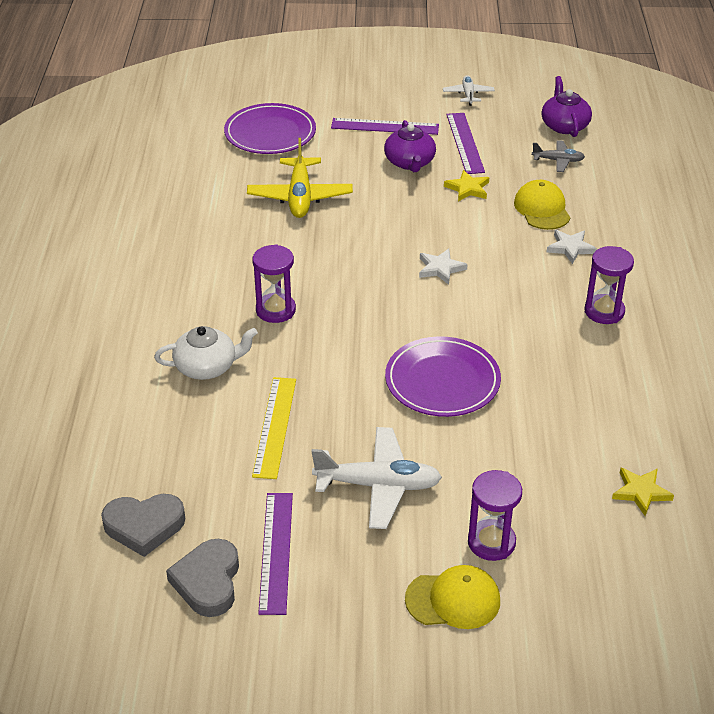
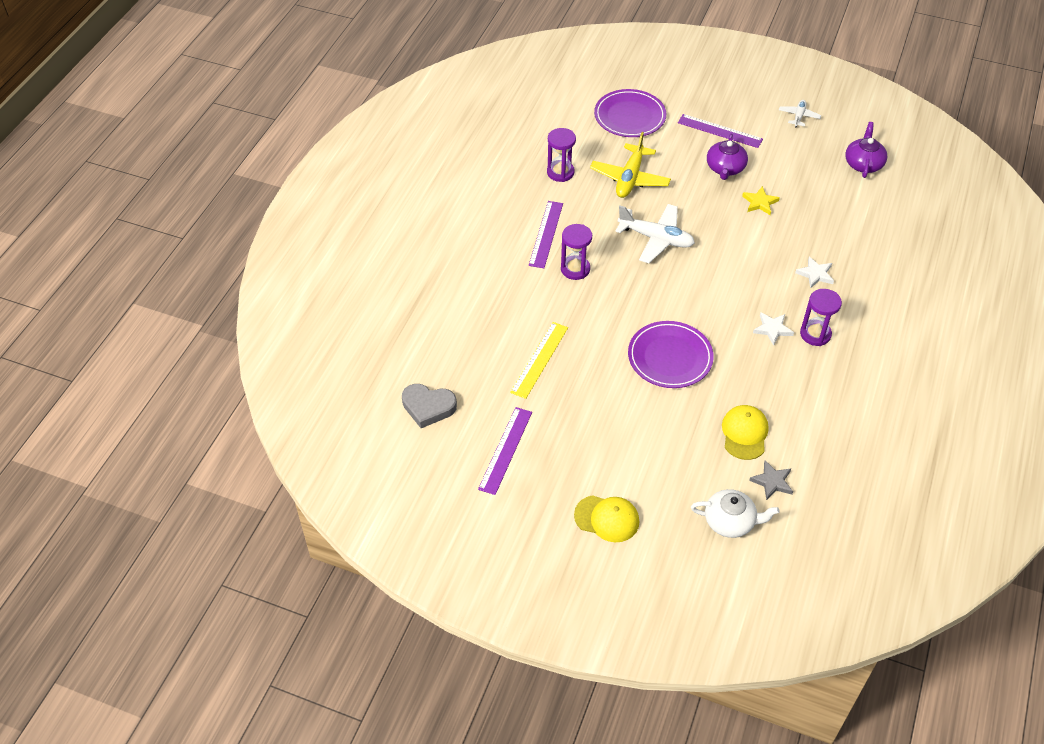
camera: 20 degrees right, 10 degrees up
(207, 367) = (511, 301): white teapot -> white teapot (730, 521)
(208, 582) = (454, 457): grey heart -> none
(378, 485) = (591, 423): white plane -> white plane (656, 239)
(440, 268) = (708, 266): white star -> white star (772, 329)
(465, 143) = (776, 161): purple ruler -> purple ruler (546, 234)
(491, 542) = (650, 486): purple hourglass -> purple hourglass (560, 172)
(542, 209) = (809, 235): yellow cap -> yellow cap (744, 433)
(558, 161) = (842, 195): grey plane -> none
(641, 492) = (772, 482): yellow star -> grey star

